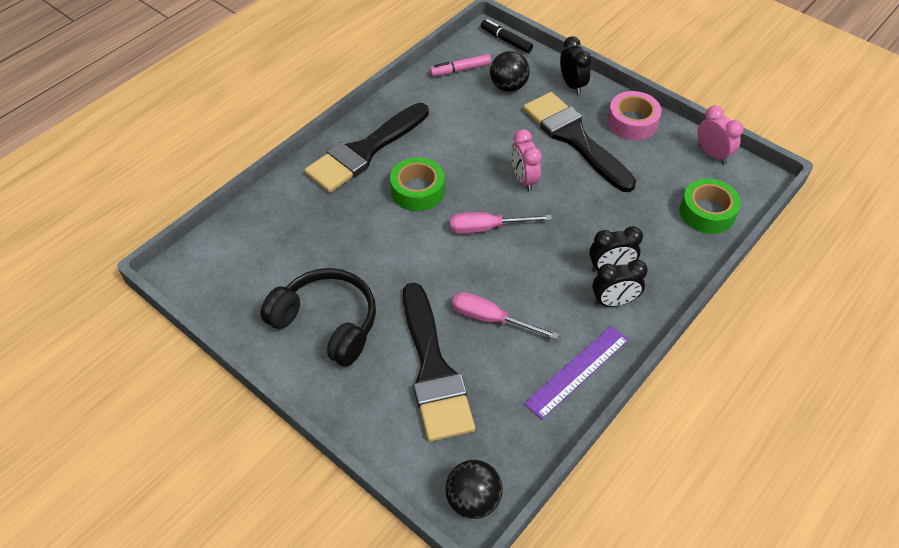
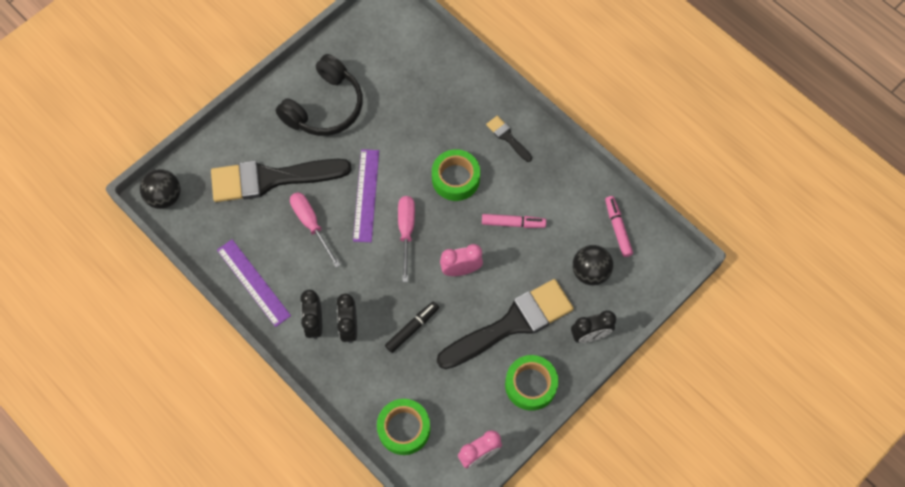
camera: 95 degrees right, 15 degrees up
(364, 151) = (507, 137): black brush -> black brush, size x0.43
(446, 268) = (366, 195): none -> purple ruler
(465, 142) = (513, 223): none -> pink marker
(491, 319) = (311, 224): pink screwdriver -> pink screwdriver turned 60 degrees counterclockwise
(506, 40) = (664, 278): black marker -> black marker (412, 328)
(632, 122) = (530, 385): pink tape -> green tape

